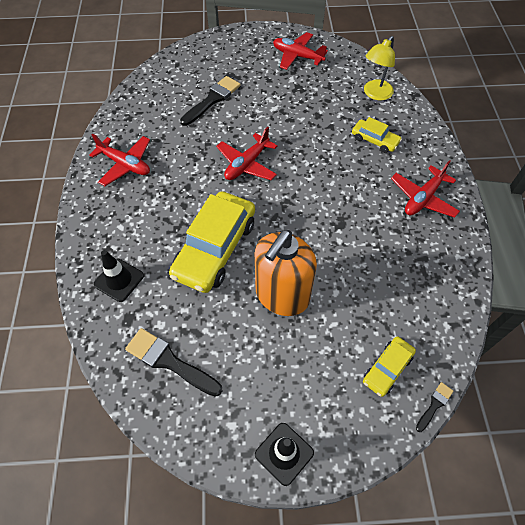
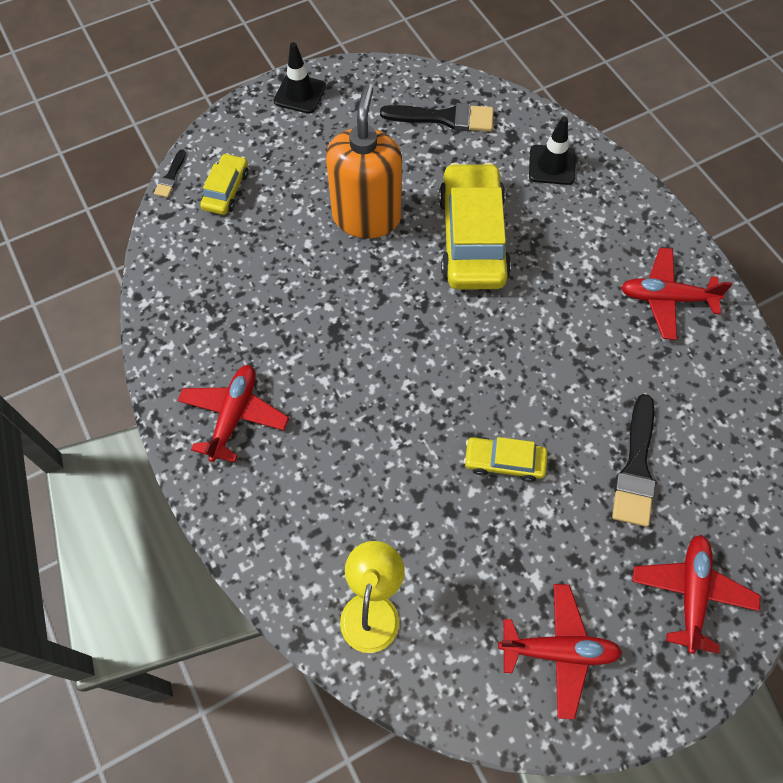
camera: 155 degrees right, 5 degrees up
(247, 164) = (506, 368): red plane -> red plane (691, 593)
(374, 140) = (337, 496): yellow car -> yellow car (504, 462)

